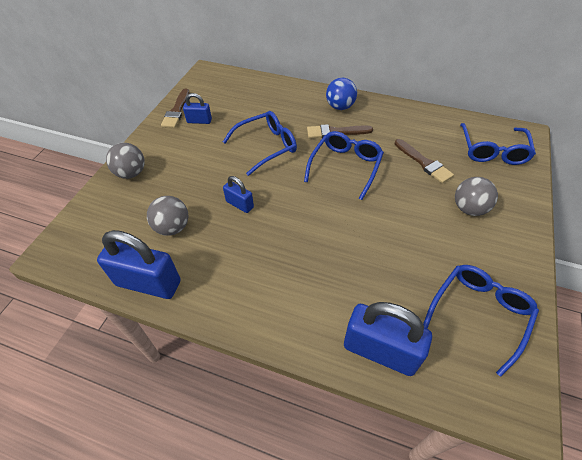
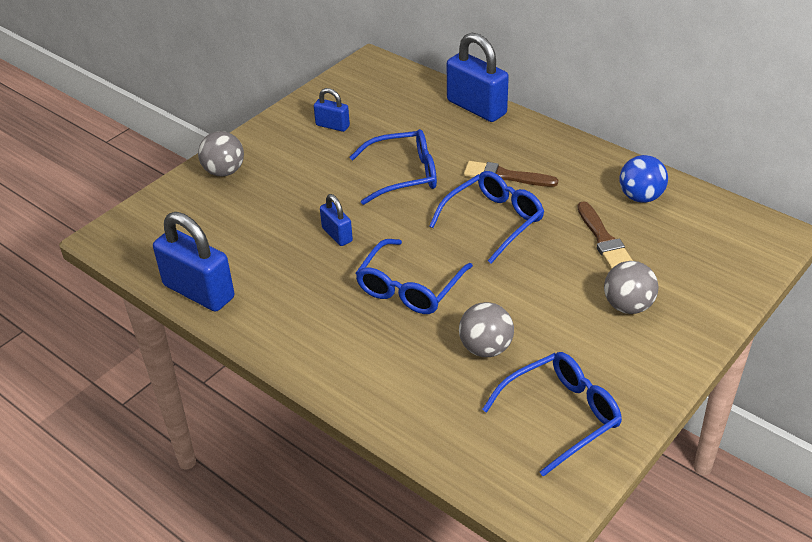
camera: 20 degrees right, 10 degrees down
(172, 227) = (248, 242): grey ball -> grey ball (485, 348)
(176, 111) = (309, 107): brown brush -> none
(340, 107) = (530, 144): blue ball -> blue ball (640, 197)
(380, 351) = (421, 419): blue padlock -> blue padlock (476, 107)
(492, 151) = (713, 245): blue glasses -> blue glasses (409, 288)

